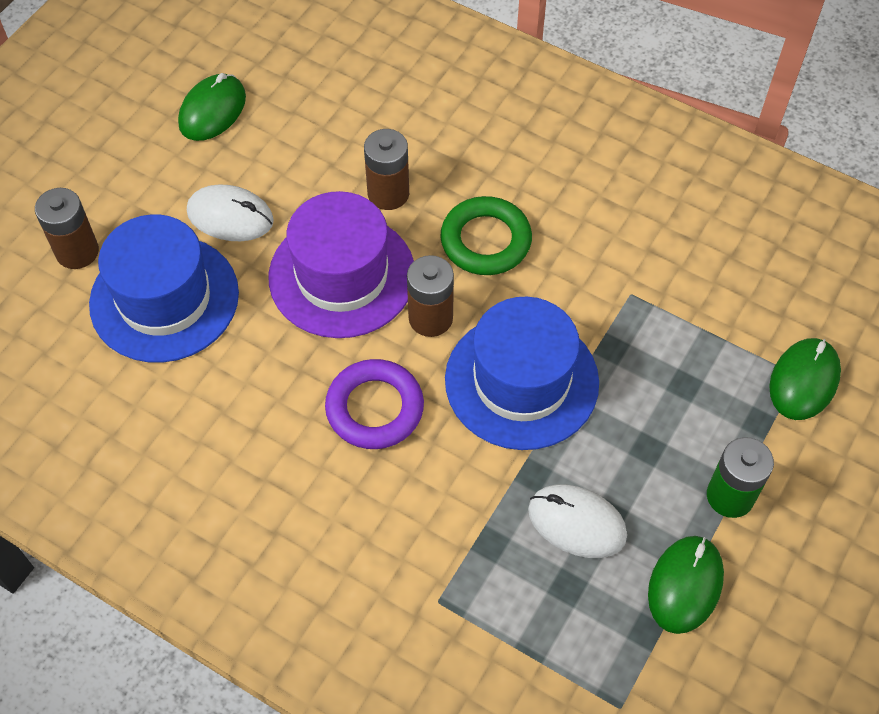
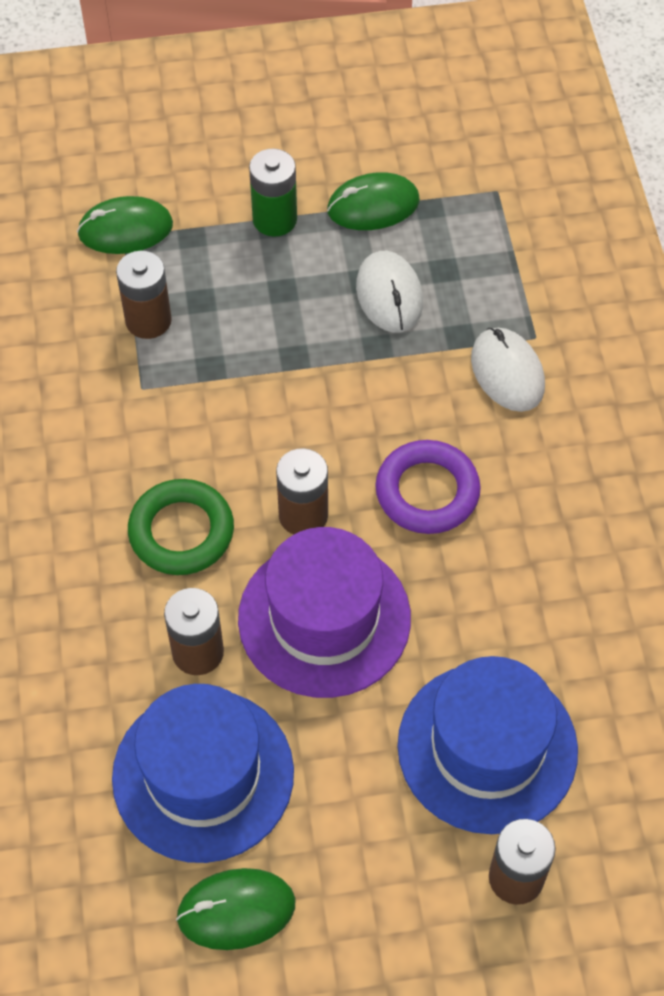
camera: 130 degrees left, 0 degrees up
(230, 216) = (349, 771): white mouse -> white mouse (507, 372)
(521, 381) = (301, 408): blue hat -> blue hat (203, 775)
(693, 337) = (148, 320): none -> brown battery

